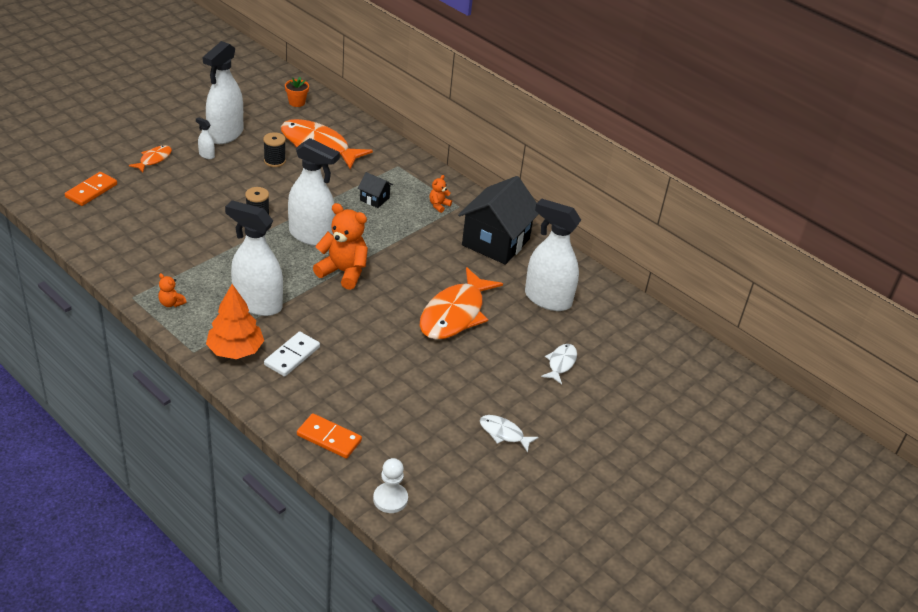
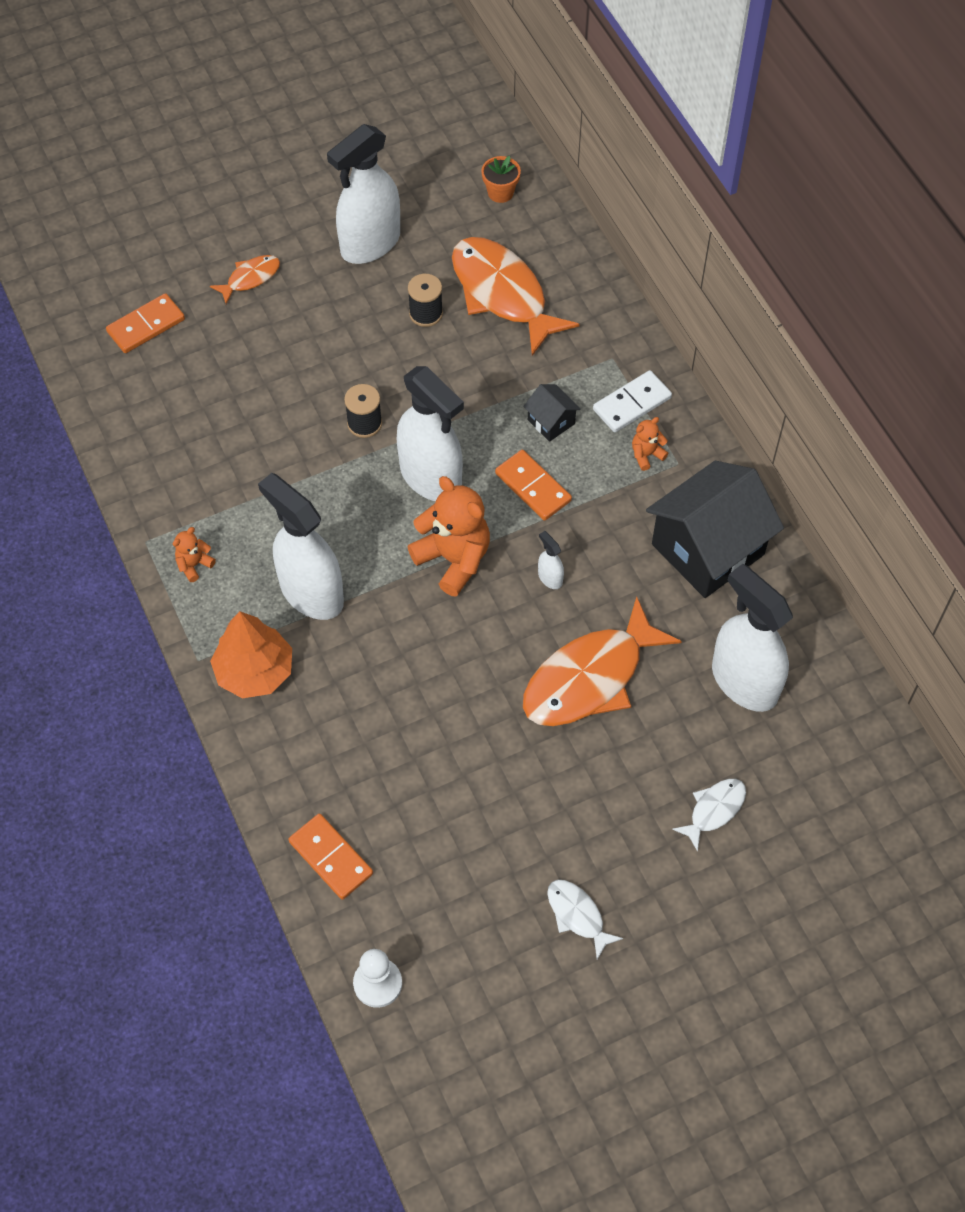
camera: 25 degrees right, 20 degrees up
(171, 303) = (194, 564): orange teddy bear -> orange teddy bear turned 75 degrees clockwise
(206, 155) = (329, 283): white spray bottle -> white spray bottle (550, 578)
(292, 356) = (328, 700): white domino -> white domino (632, 404)
(377, 230) = (533, 487): none -> orange domino

